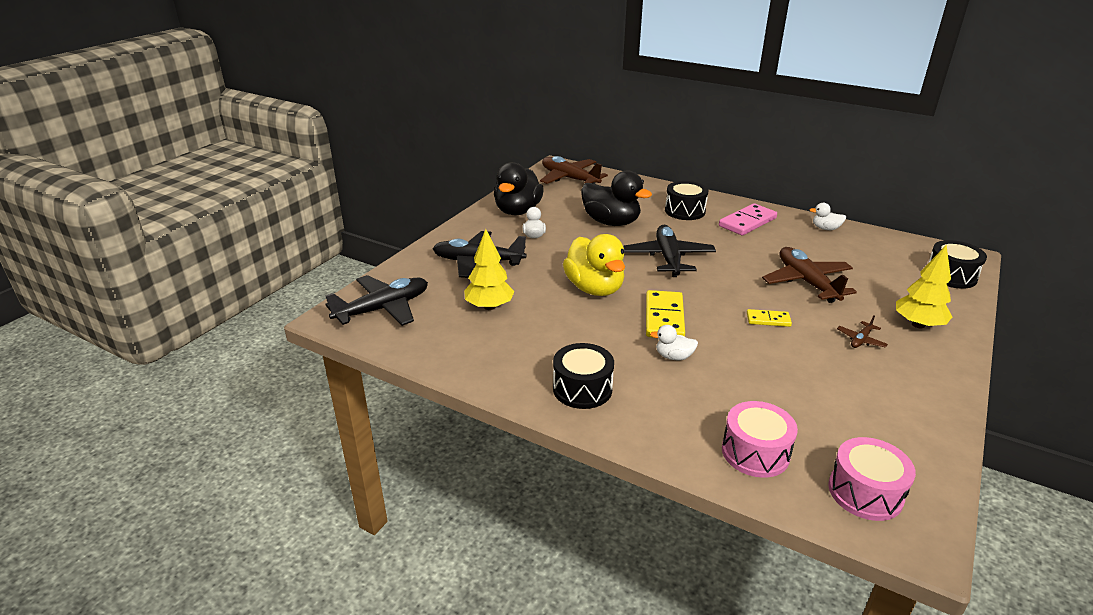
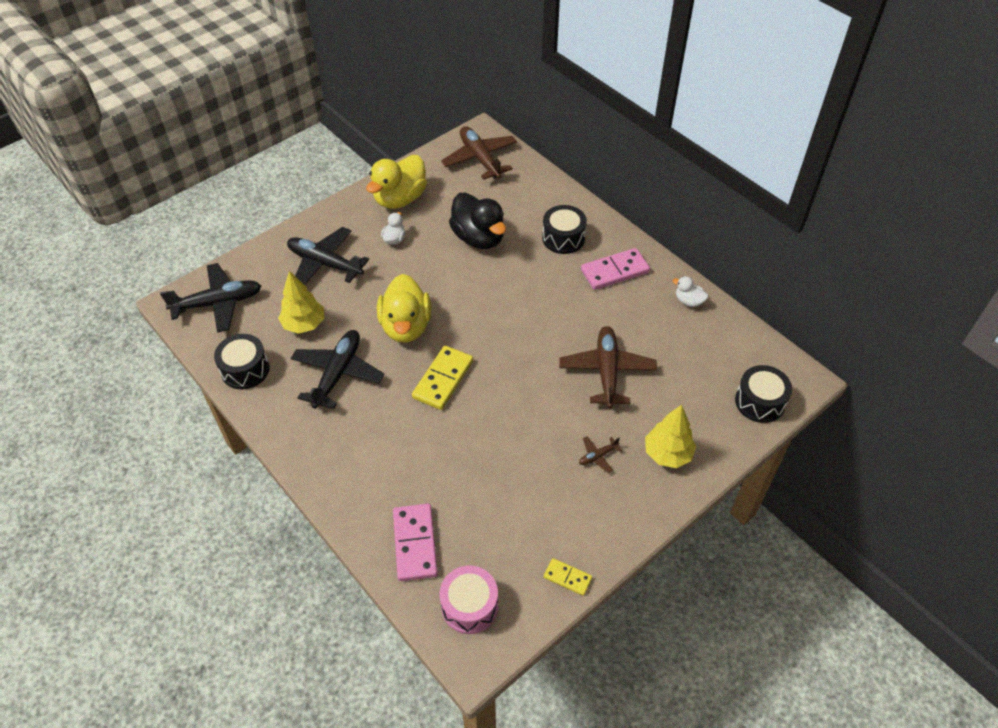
camera: 20 degrees right, 20 degrees up
(518, 211) = (400, 199): black duck -> yellow duck
(582, 389) = (325, 439): black drum -> black drum (245, 370)
(668, 258) = (499, 303): black plane -> black plane (338, 373)
(673, 357) = (420, 427): white duck -> none
(755, 452) = (415, 543): pink drum -> pink domino
(768, 320) = (533, 408): yellow domino -> yellow domino (567, 577)

